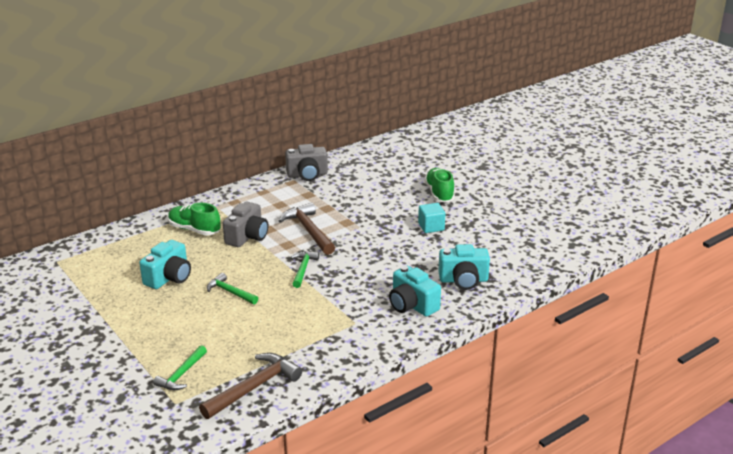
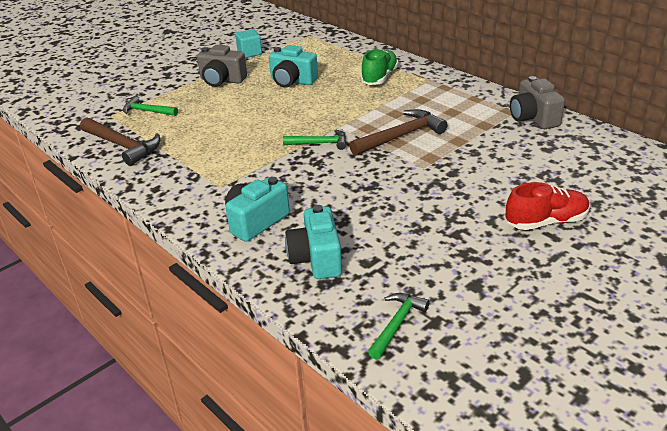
camera: 85 degrees right, 5 degrees up
(230, 292) = (272, 112): green hammer -> green hammer (397, 324)
(247, 237) = (375, 105): grey camera -> grey camera (222, 80)
(431, 227) = (445, 221): turquoise cube -> turquoise cube (249, 53)
(439, 193) = (546, 222): green shoe -> red shoe

